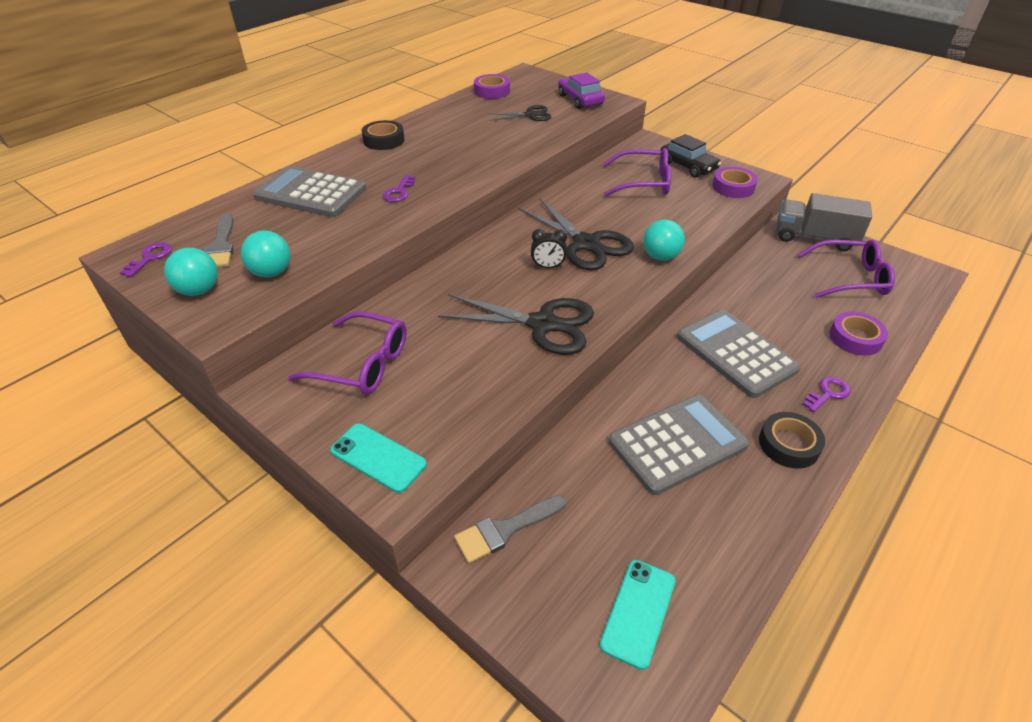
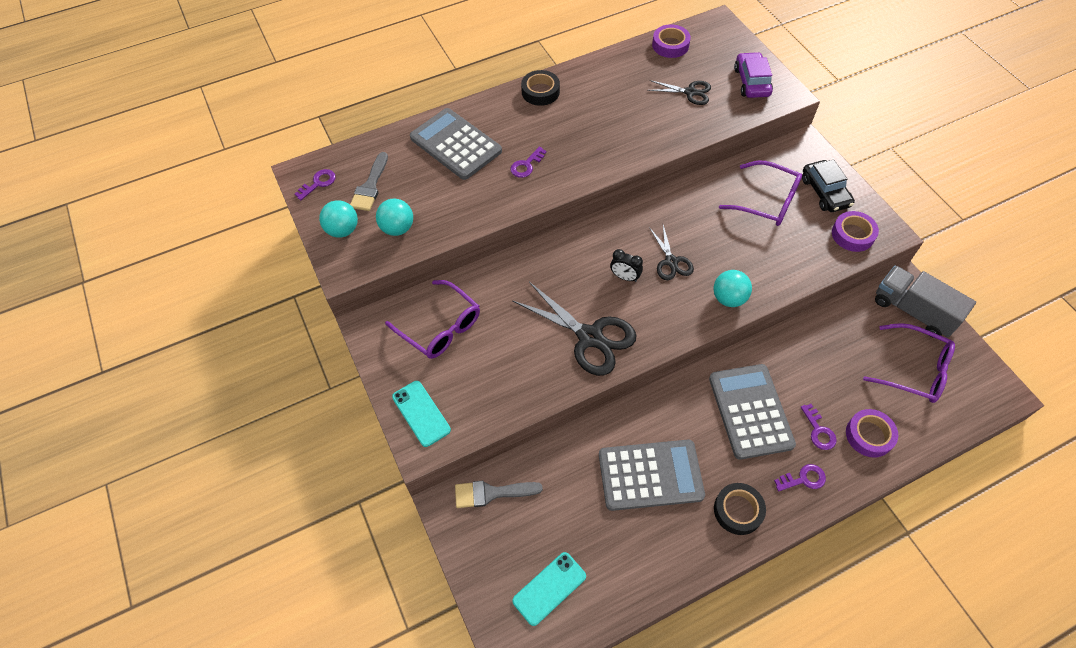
camera: 25 degrees right, 15 degrees up
(586, 244) = (671, 261): black scissors -> black scissors, size x0.56
(809, 349) = (818, 431): none -> purple key

